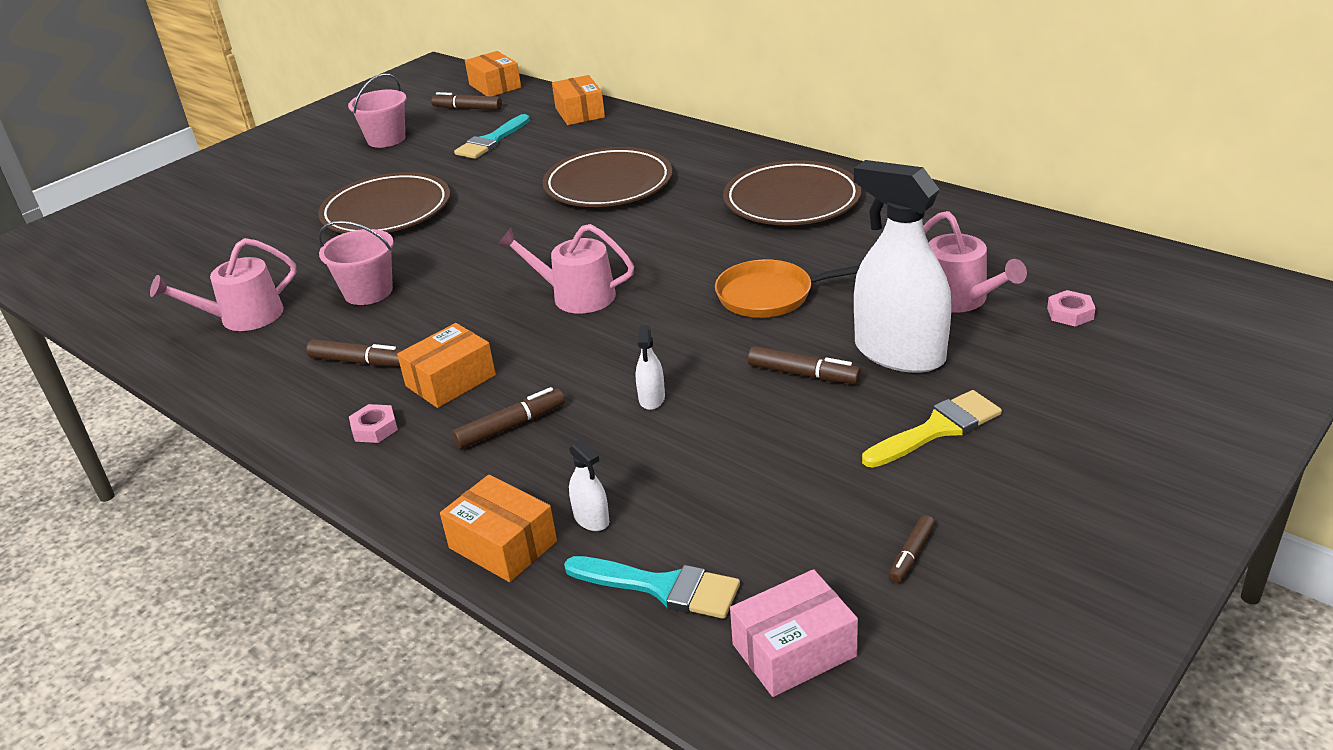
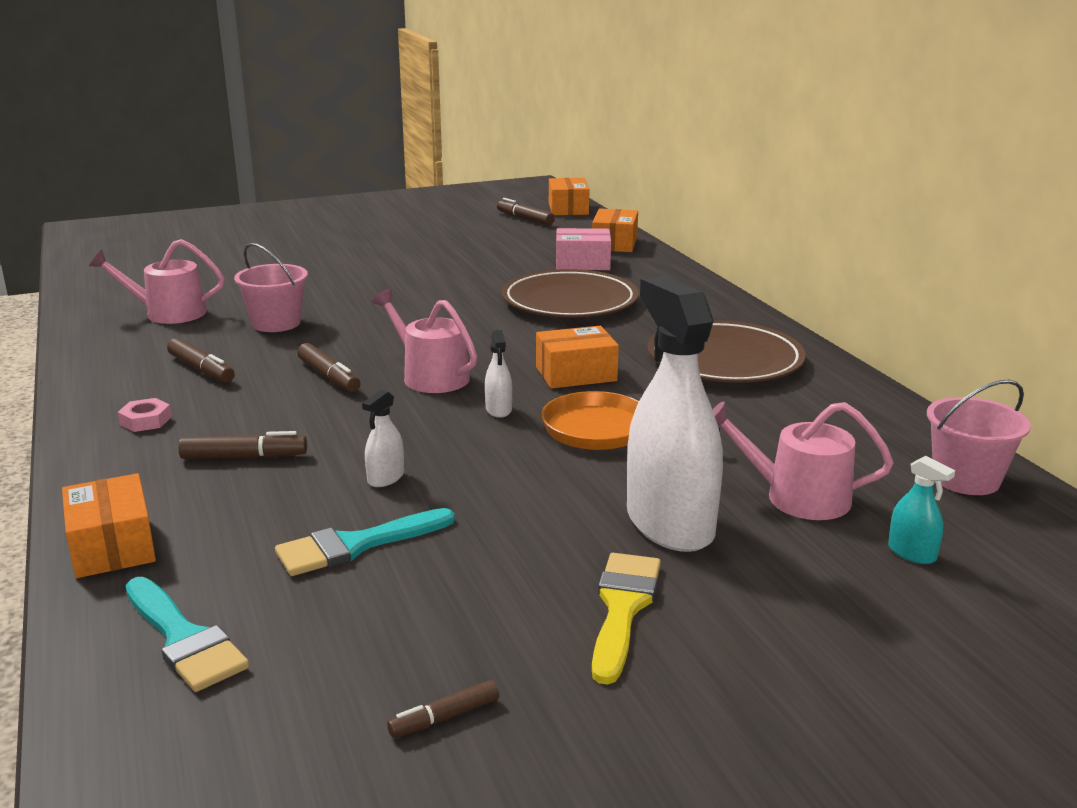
camera: 25 degrees right, 10 degrees down
(386, 139) = (433, 224): pink bucket -> pink bucket (966, 479)
(386, 211) = (367, 272): brown plate -> none
(450, 380) = (247, 406): orange box -> orange box (576, 374)
(491, 141) = (514, 245): turquoise brush -> turquoise brush (356, 545)
(591, 519) = (206, 555): white spray bottle -> white spray bottle (498, 409)
(794, 650) = (218, 754): pink box -> pink box (582, 263)
(803, 374) = (549, 508): brown marker -> brown marker (329, 376)
(937, 429) = (622, 608): yellow brush -> yellow brush turned 75 degrees counterclockwise
(960, 299) = (797, 497): pink watering can -> pink watering can turned 105 degrees clockwise
(1070, 313) = (912, 553): pink nut -> turquoise spray bottle

